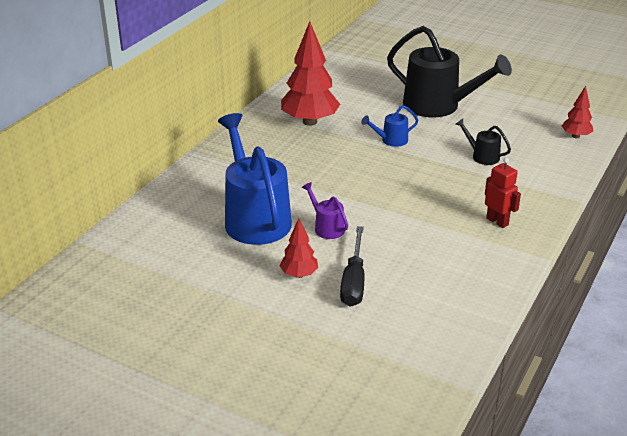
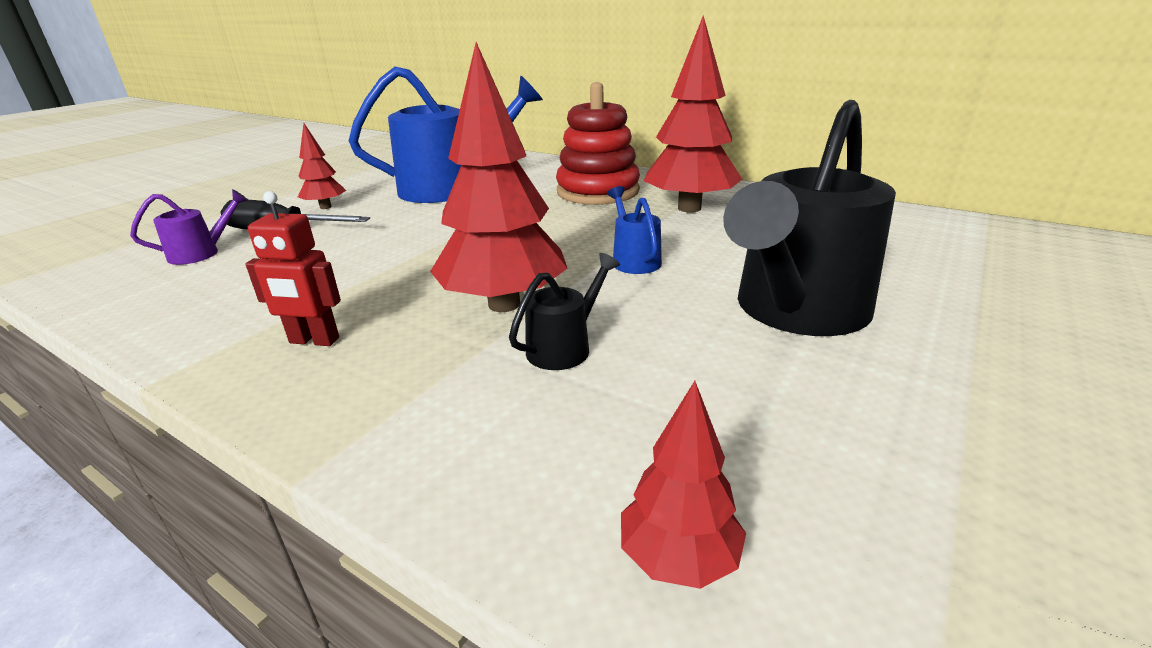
camera: 95 degrees right, 5 degrees down
(272, 153) = (598, 191): none -> red stacking toy
(326, 227) = (406, 218): purple watering can -> purple watering can (201, 253)
(448, 174) = (504, 304): none -> red tree
(497, 221) = (314, 341): red robot -> red robot turned 45 degrees clockwise

